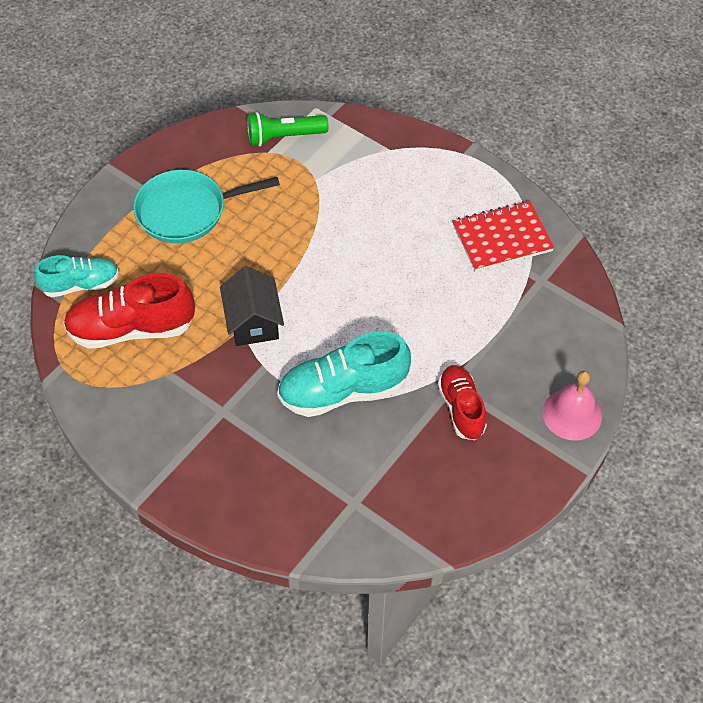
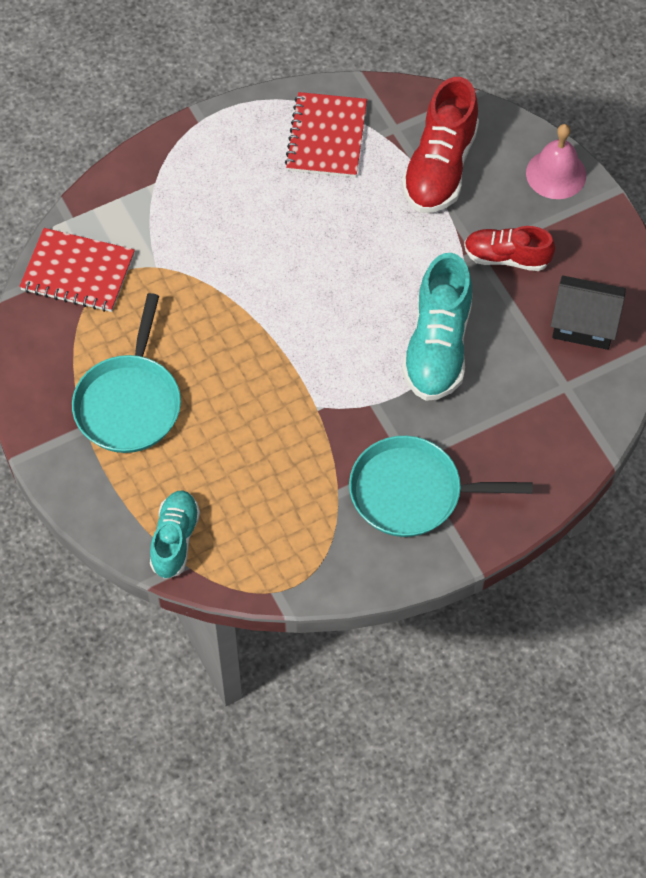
camera: 65 degrees left, 5 degrees up
(132, 329) = (262, 509): red shoe -> red shoe (440, 167)
(192, 425) = (411, 492): none -> turquoise pan
(253, 322) = (313, 393): black house -> black house (584, 324)
(284, 137) = (78, 272): green flashlight -> red notebook

